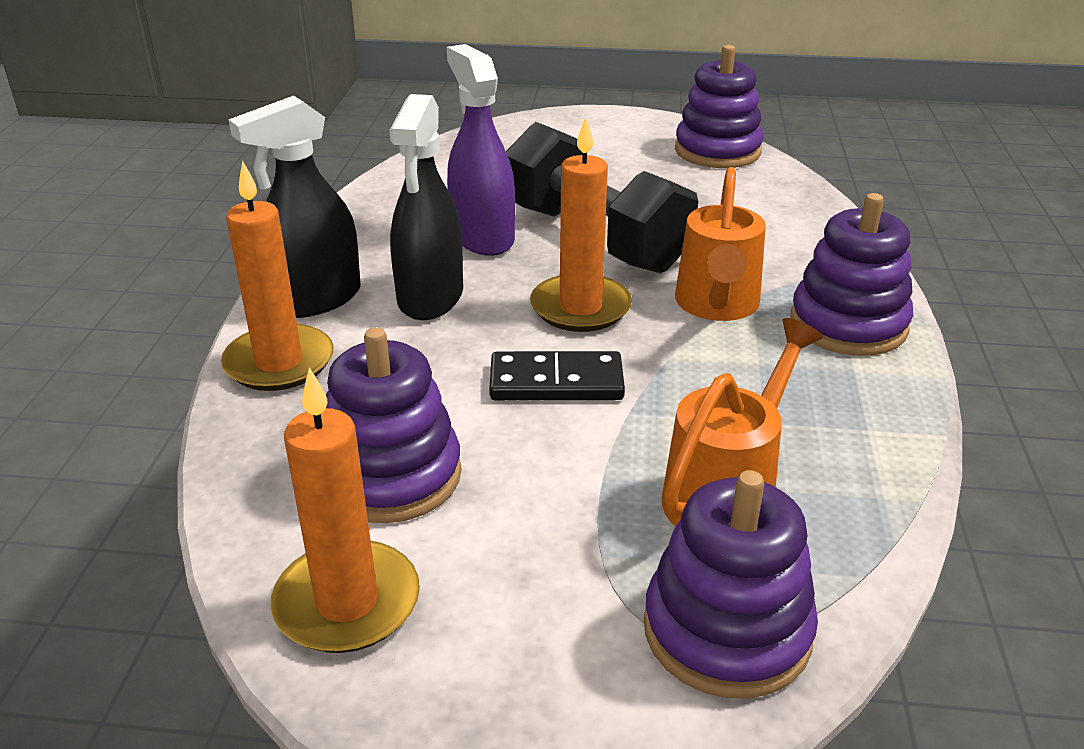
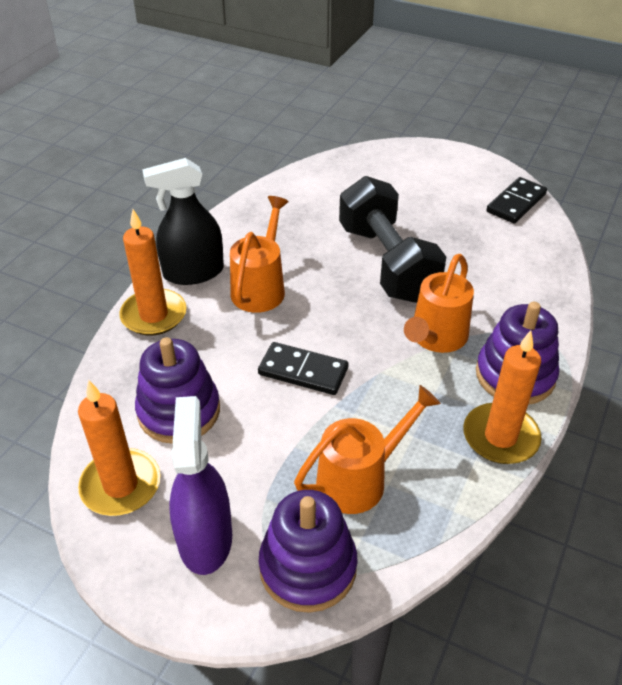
camera: 20 degrees right, 10 degrees up
(430, 297) = (261, 287): black spray bottle -> orange watering can
(482, 237) = (316, 246): purple spray bottle -> purple spray bottle (205, 538)
(580, 308) = (347, 318): orange candle -> orange candle (500, 437)
(717, 151) = (516, 203): purple stacking toy -> black domino

